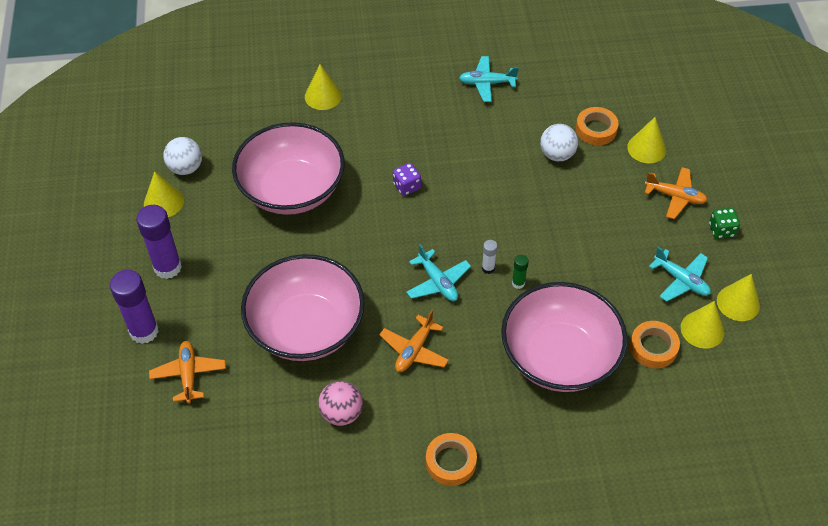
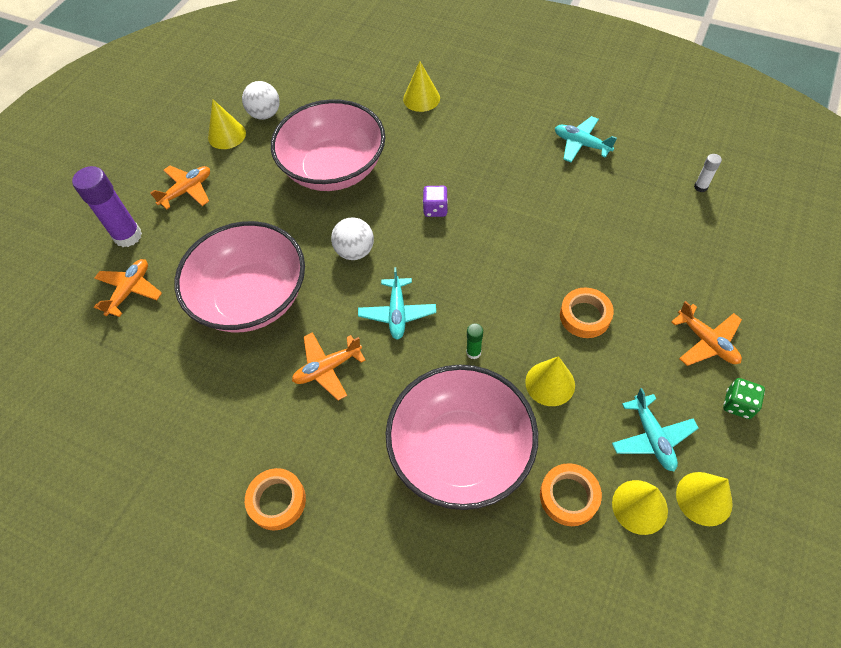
camera: 35 degrees right, 5 degrees up
(167, 267) = (187, 191): purple glue stick -> orange plane
(341, 413) = (220, 394): pink ball -> none
(488, 268) = (454, 323): white glue stick -> white glue stick (700, 187)
(557, 154) = (604, 241): white ball -> white ball (355, 251)
(596, 129) = (663, 233): orange tape -> orange tape (585, 316)
(646, 148) = (707, 276): yellow cone -> yellow cone (550, 383)

